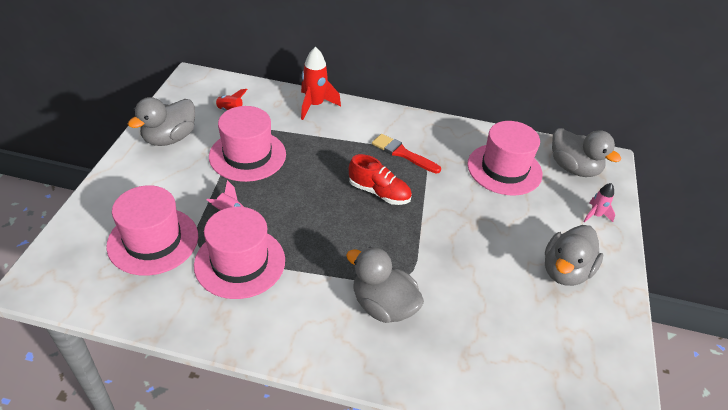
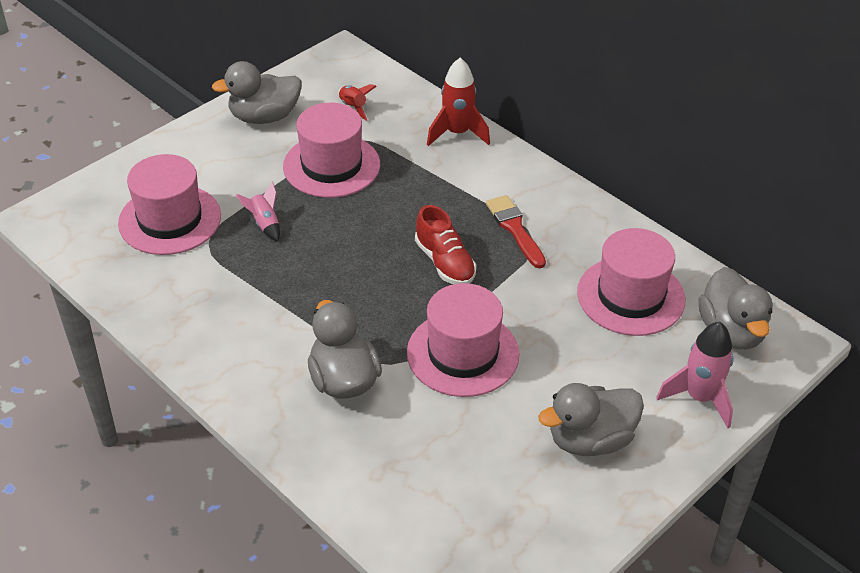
camera: 35 degrees right, 0 degrees up
(240, 262) = (235, 275): pink hat -> pink hat (463, 353)
(595, 215) = (700, 398): pink rocket -> pink rocket, size x1.71

